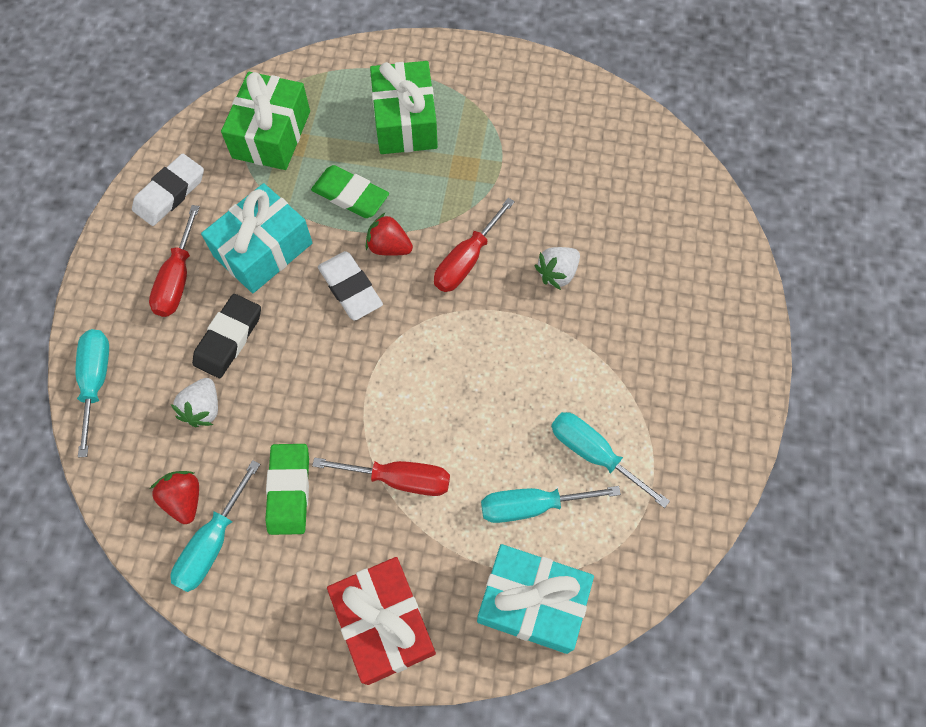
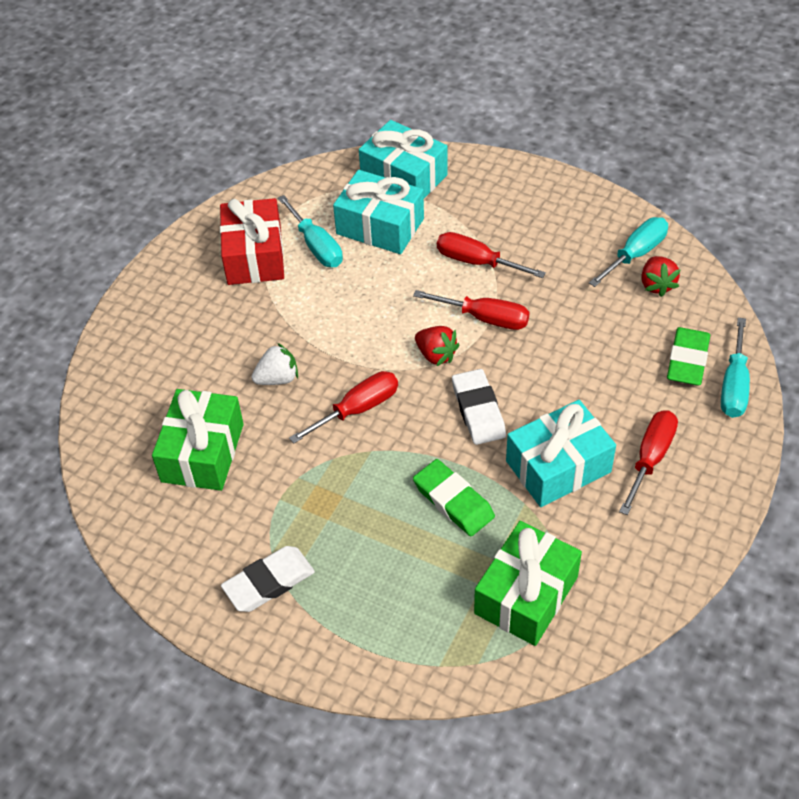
camera: 160 degrees left, 15 degrees down
(170, 193) = (653, 552): white eraser -> white eraser (269, 582)
(203, 409) = (634, 343): white strawberry -> none
(228, 338) = (604, 394): black eraser -> none
(289, 490) = (569, 273): green eraser -> green eraser (687, 360)
(370, 400) = (485, 318): none -> red screwdriver
(384, 623) = (514, 187): red gift -> red gift (254, 256)
(389, 247) = (429, 439): red strawberry -> red strawberry (436, 355)
(405, 121) = (367, 571): green gift -> green gift (203, 453)
(531, 506) = (380, 226): turquoise screwdriver -> turquoise gift

